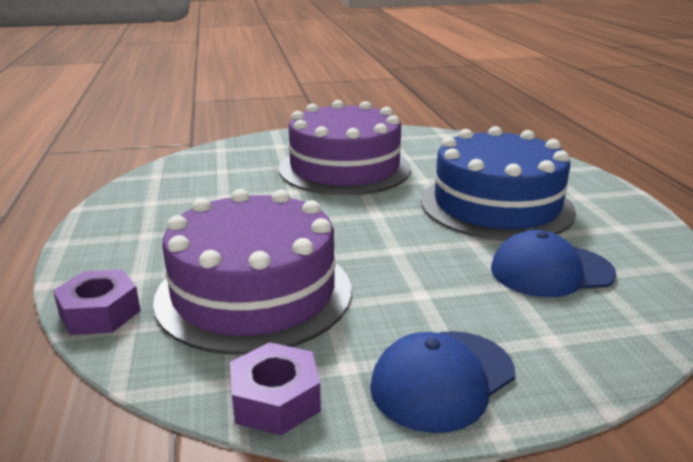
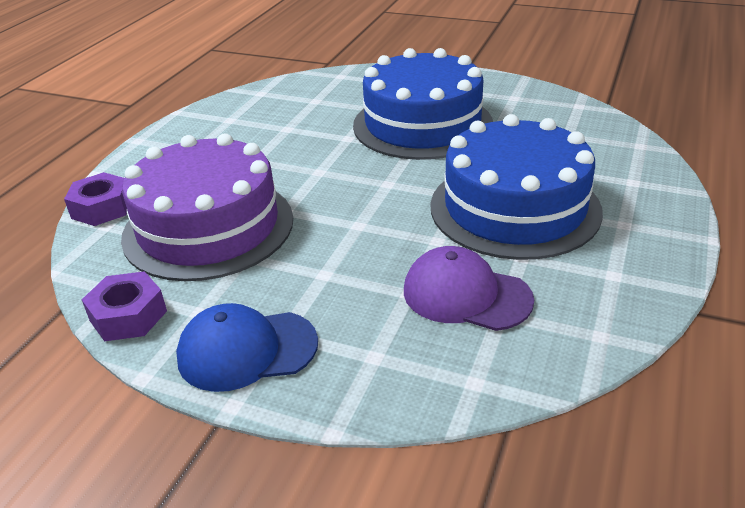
camera: 35 degrees right, 10 degrees up
(344, 168) = (422, 124): purple cake -> blue cake
(551, 271) = (466, 295): blue cap -> purple cap

